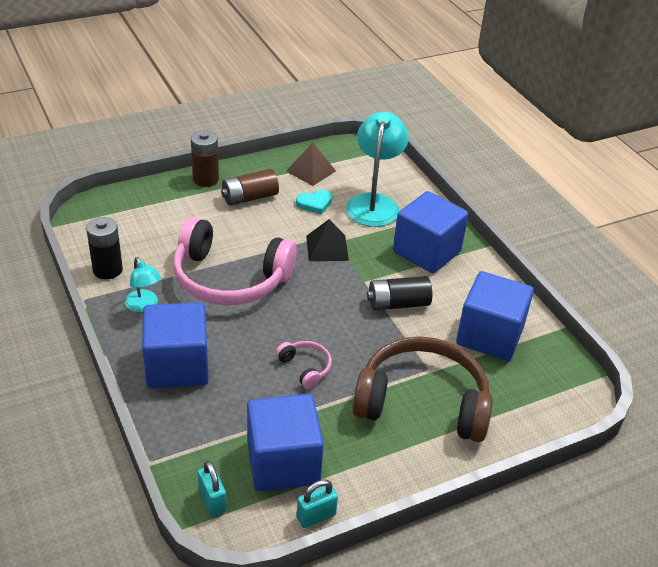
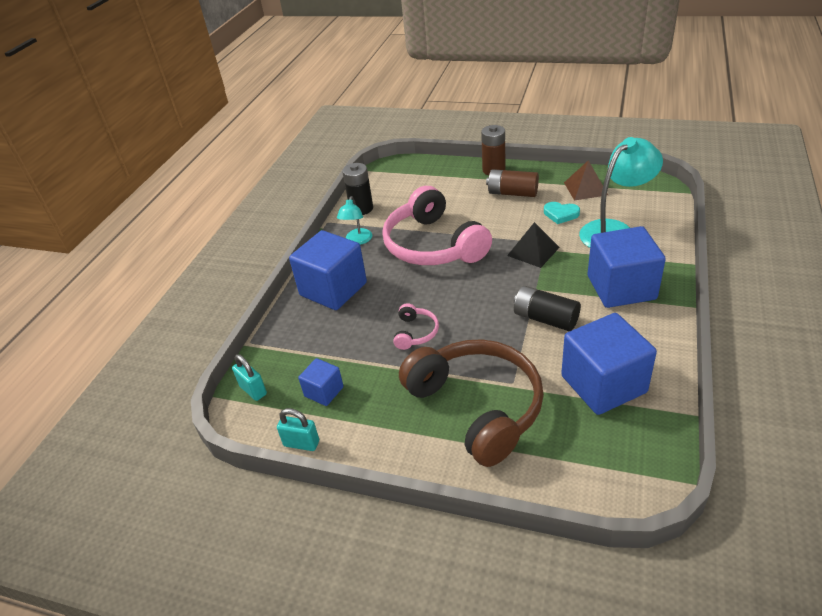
camera: 50 degrees right, 0 degrees up
(212, 501) = (253, 390): turquoise padlock -> turquoise padlock turned 60 degrees counterclockwise
(283, 462) = (324, 391): blue cube -> blue cube, size x0.50

